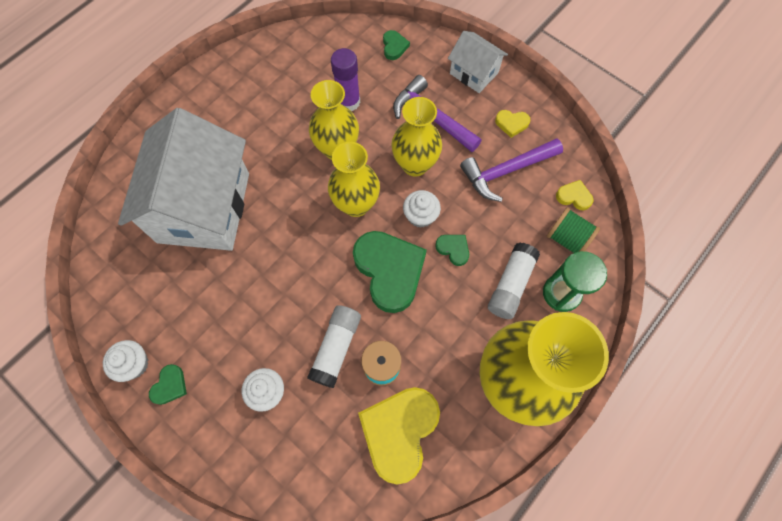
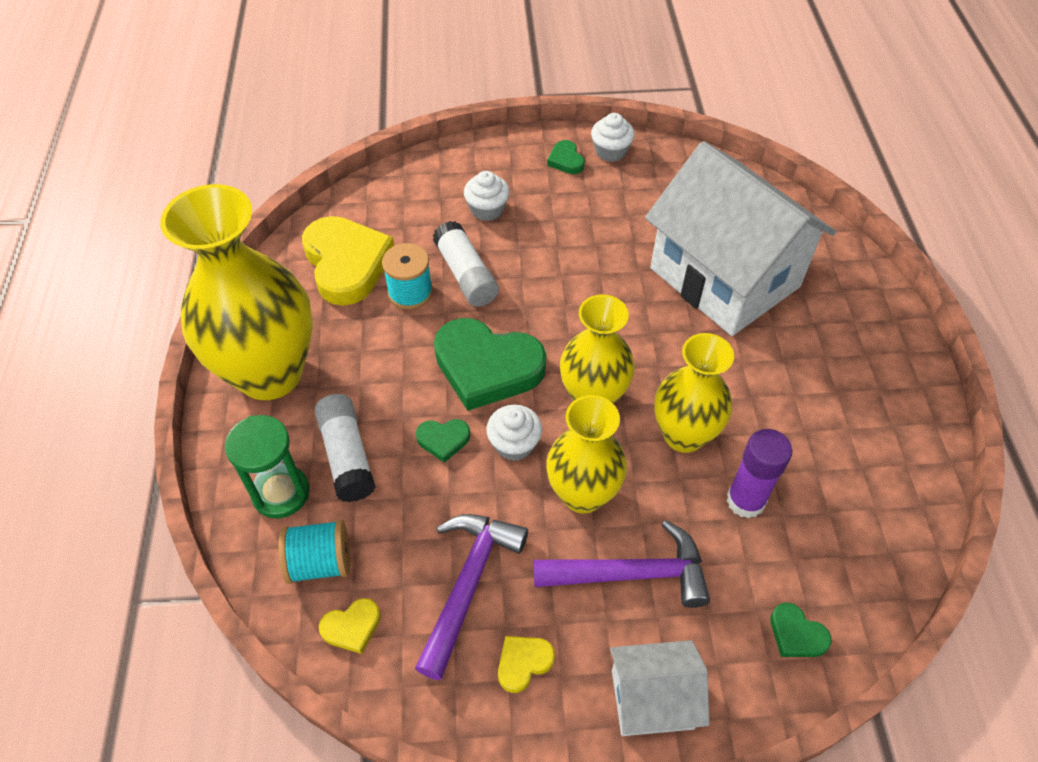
camera: 135 degrees right, 15 degrees down
(567, 238) = (320, 562): green spool -> turquoise spool

